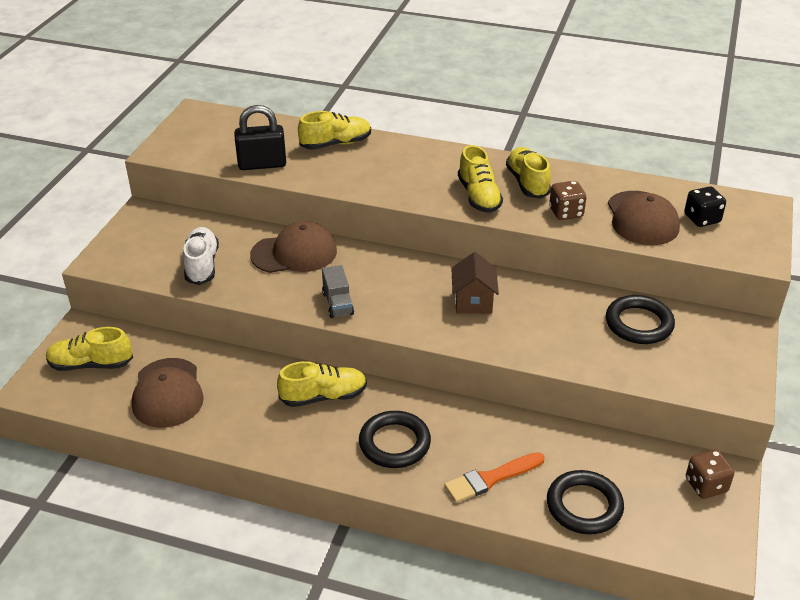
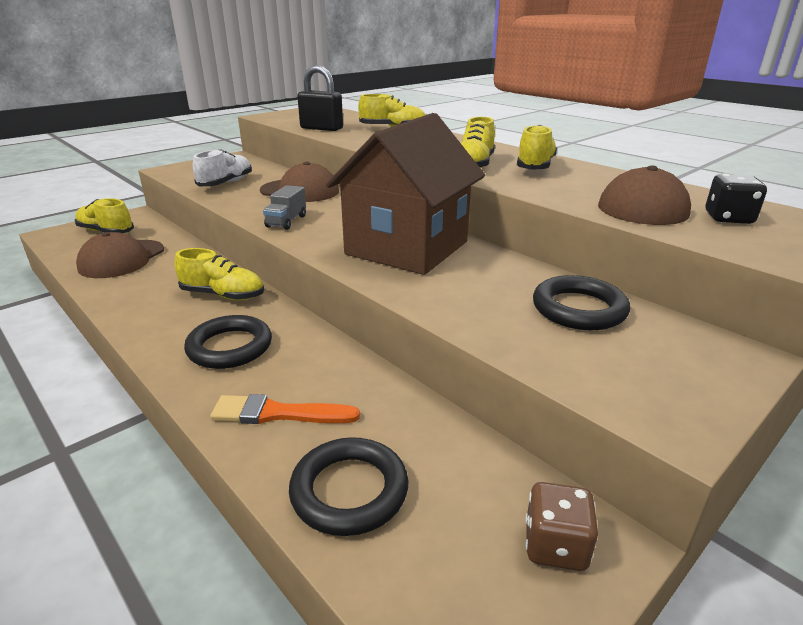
camera: 30 degrees right, 10 degrees down
(473, 302) = (407, 248): brown house -> brown house, size x2.25
(566, 213) = (553, 187): brown dice -> none

